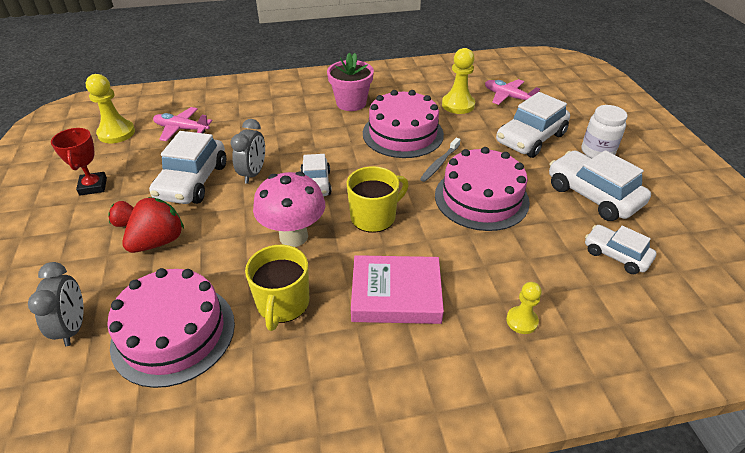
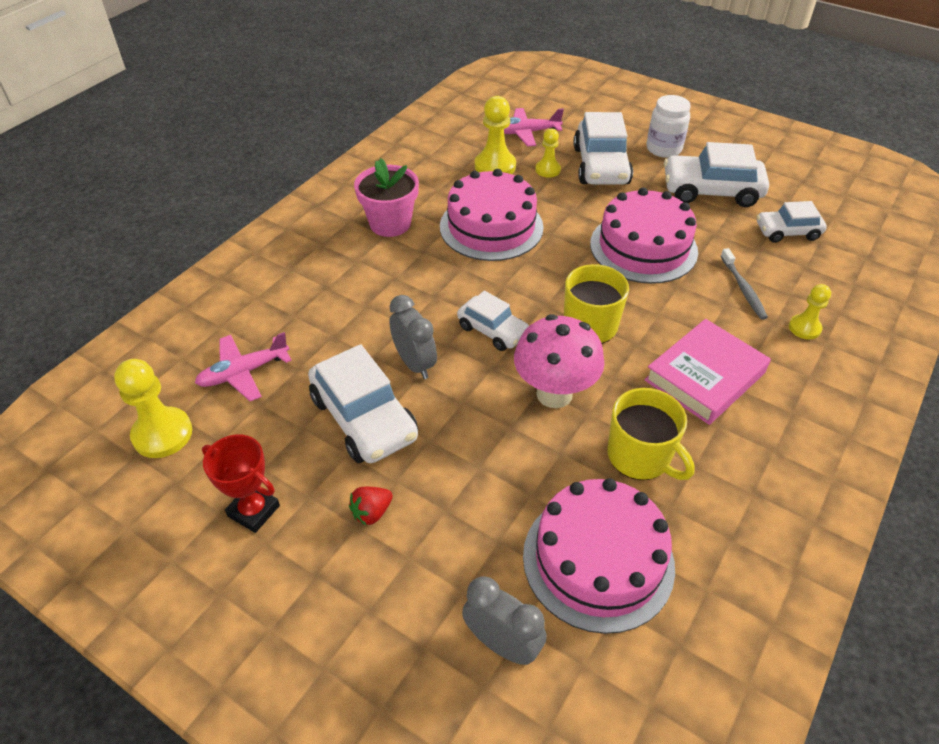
camera: 45 degrees left, 5 degrees up
(158, 242) = (439, 501): red strawberry -> none
(439, 163) = (566, 237): grey toothbrush -> grey toothbrush (743, 289)
(489, 123) = (548, 170): none -> yellow pawn

